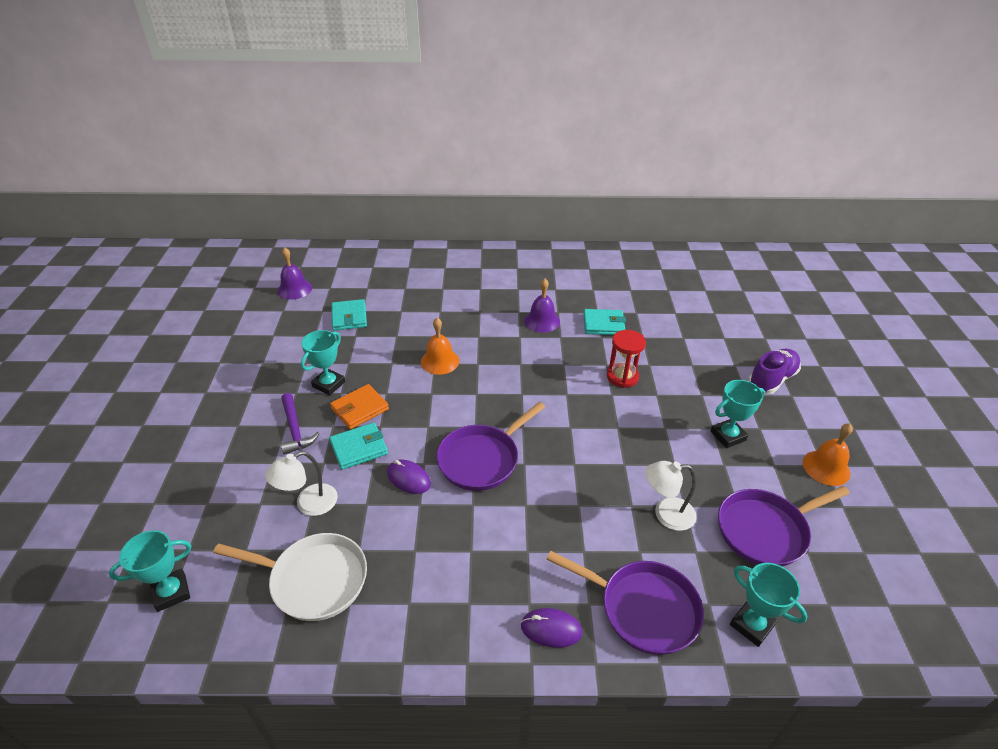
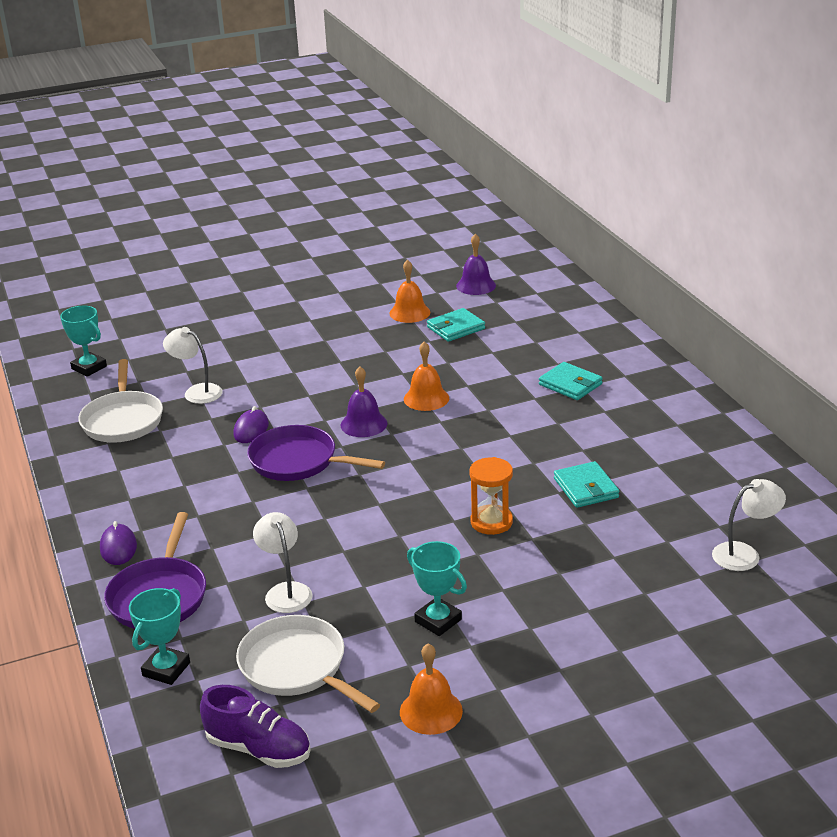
camera: 70 degrees right, 10 degrees down
(295, 429) = (277, 356): purple hammer -> none
(300, 333) = (409, 312): none -> orange bell
(328, 384) = (347, 351): turquoise trophy -> none
(359, 448) = (274, 393): turquoise wallet -> turquoise wallet (570, 384)
(360, 409) = (324, 377): orange wallet -> none
(542, 321) = (553, 442): purple bell -> purple bell (363, 424)
(622, 377) = (491, 522): red hourglass -> orange hourglass
(699, 291) = (744, 554): none -> white lamp
(765, 530) = (297, 667): purple pan -> white pan
(772, 379) = (581, 647): purple shoe -> purple shoe (259, 749)

